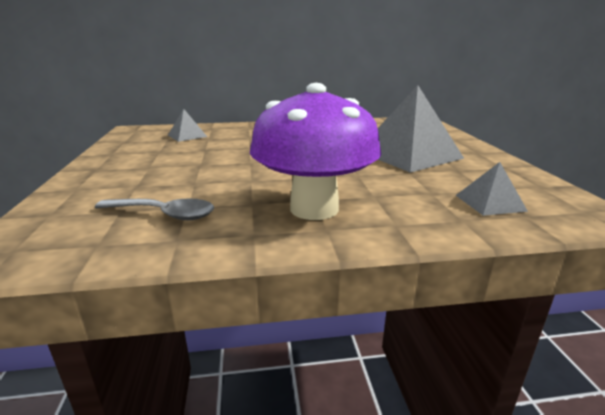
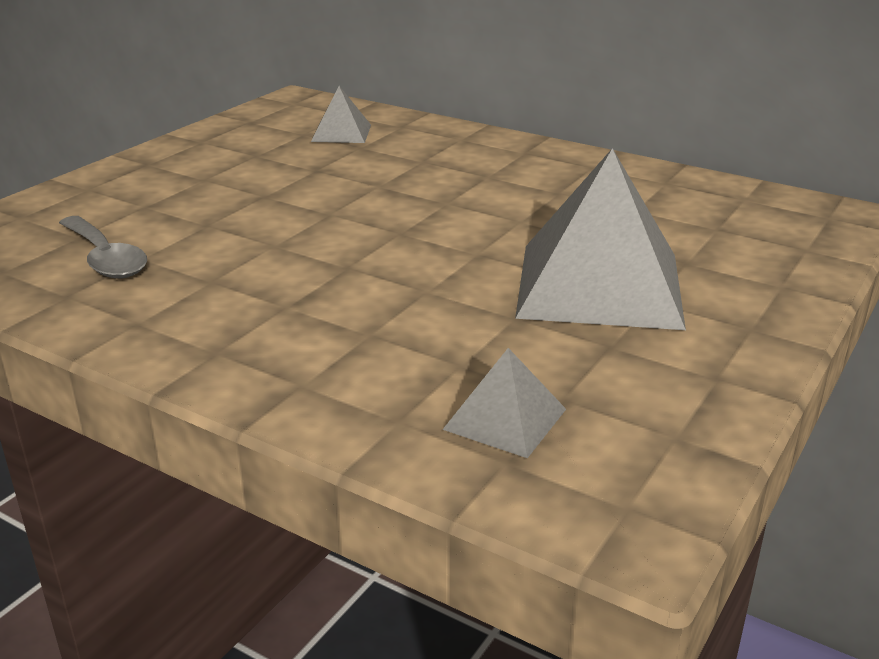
camera: 40 degrees right, 5 degrees up
(314, 208) = (258, 319): purple mushroom -> none

